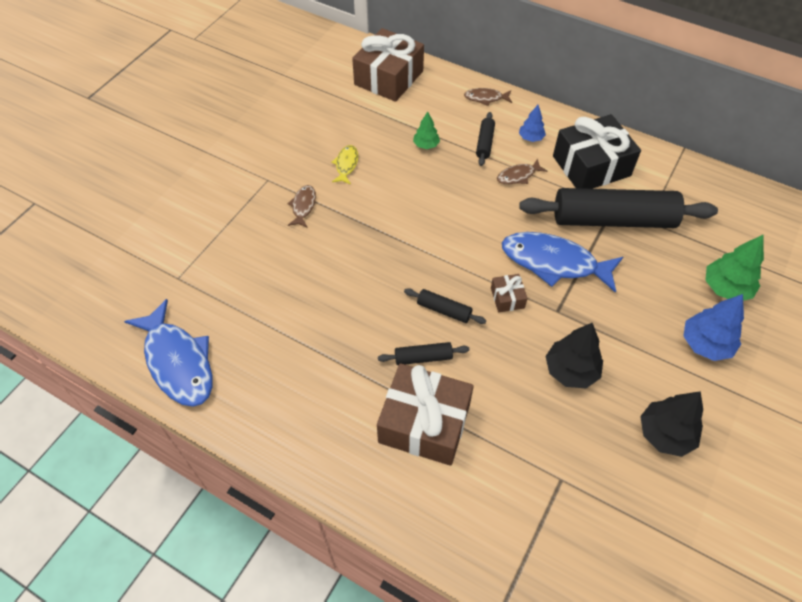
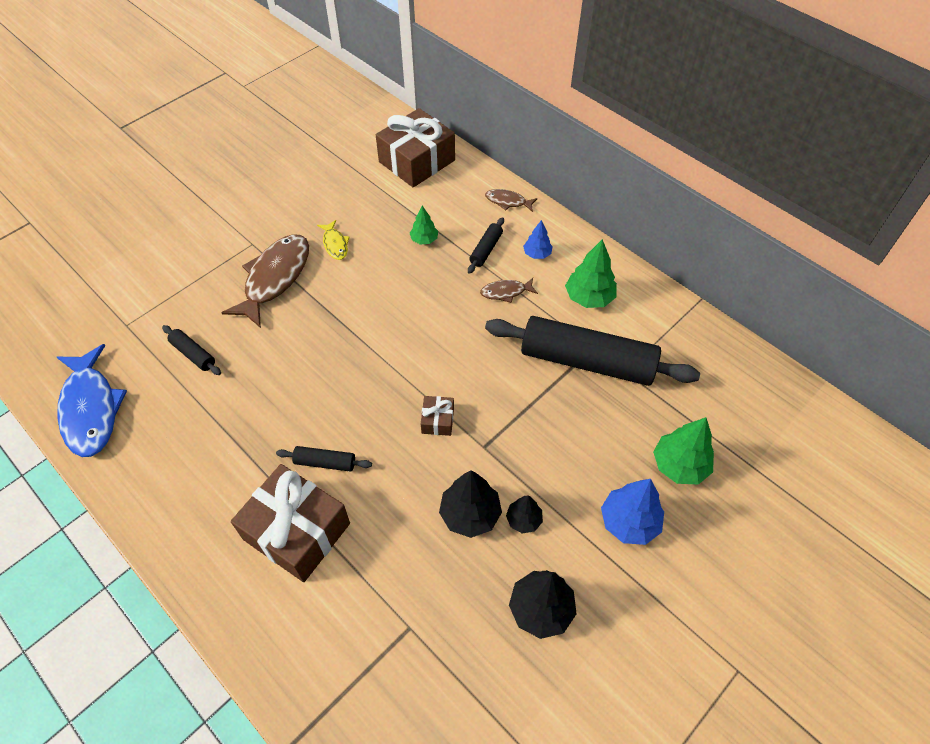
camera: 15 degrees right, 0 degrees up
(303, 206) = (275, 278): brown fish -> brown fish, size x2.09
(346, 165) = (335, 244): yellow fish -> yellow fish turned 135 degrees clockwise
(444, 310) = (367, 418): black rolling pin -> black rolling pin (193, 354)
(554, 262) = (503, 394): blue fish -> none
(591, 166) = (589, 297): black gift -> green tree
(618, 364) = (523, 520): none -> black tree

